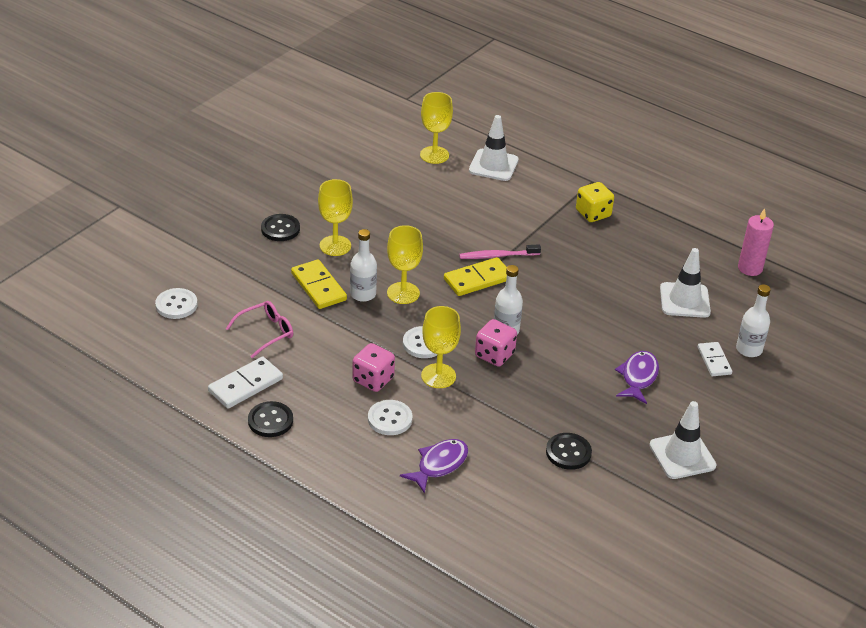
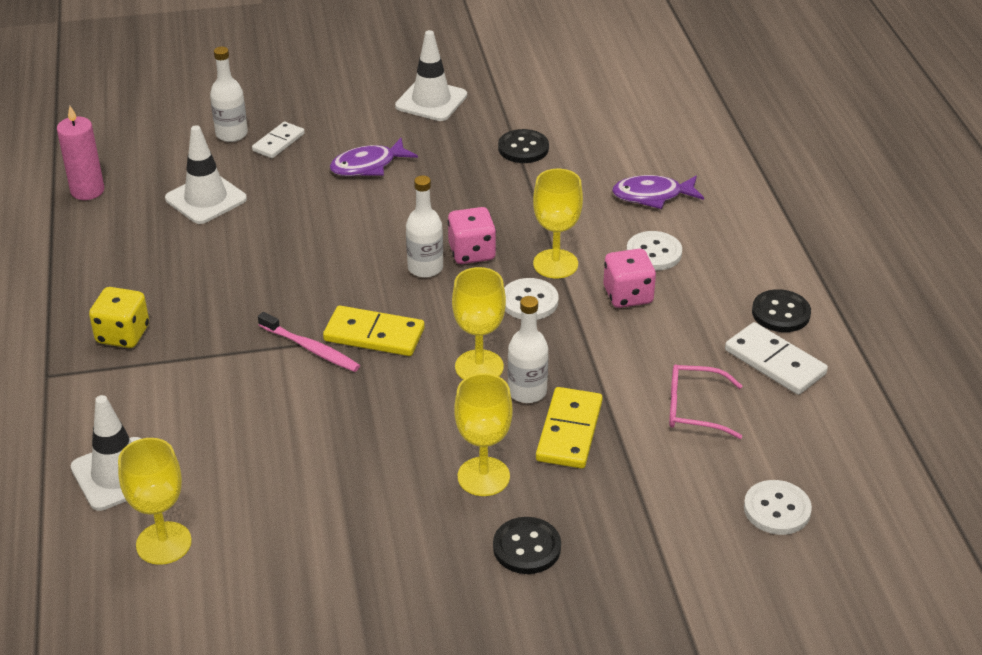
camera: 135 degrees left, 0 degrees up
(246, 385) = (775, 362): white domino -> white domino turned 45 degrees clockwise

